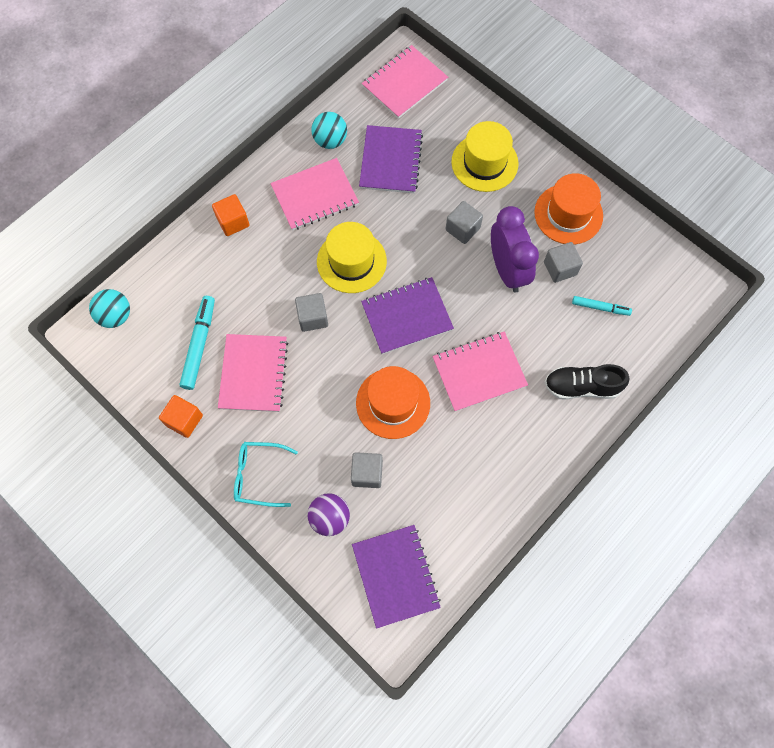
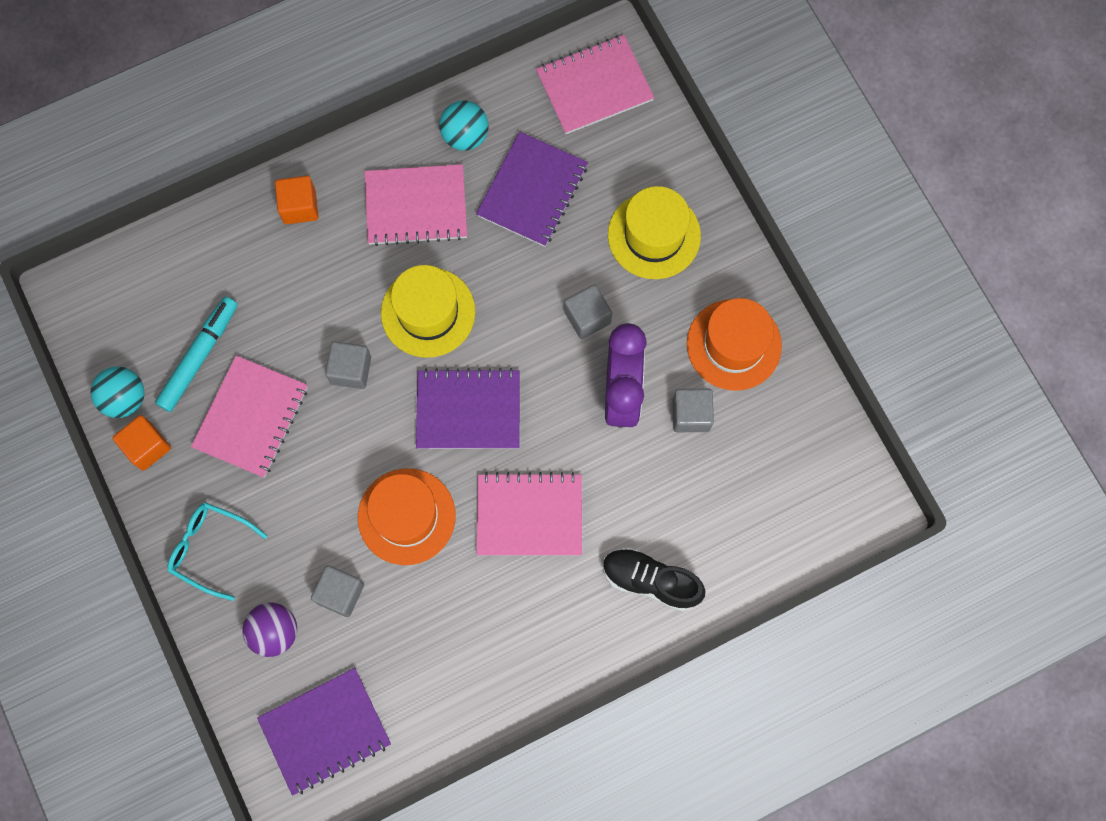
camera: 20 degrees right, 5 degrees up
(115, 316) = (112, 283): turquoise ball -> turquoise ball (125, 398)
(395, 576) = (325, 731): purple notebook -> purple notebook turned 60 degrees clockwise
(600, 307) = (720, 486): turquoise marker -> none

